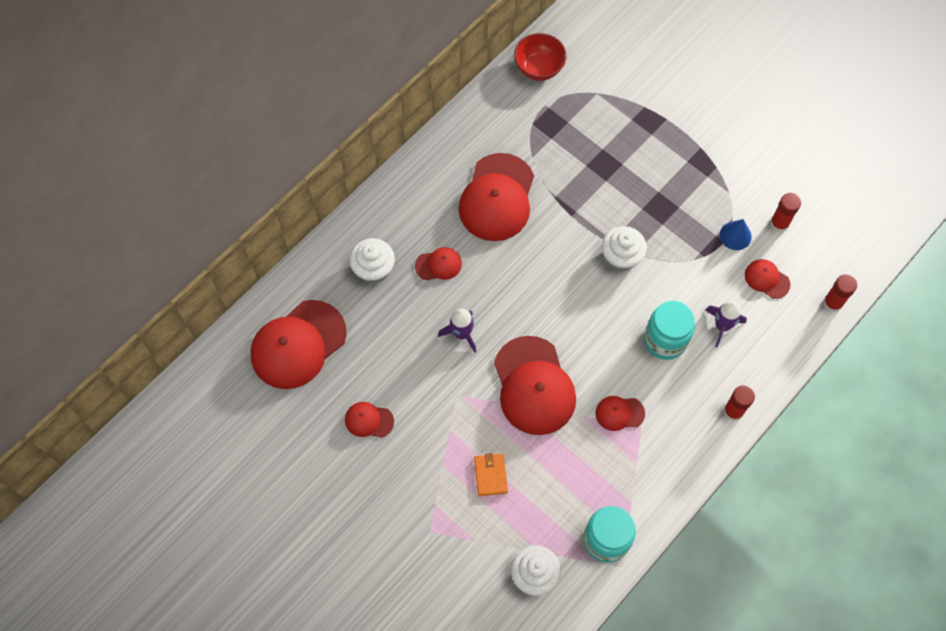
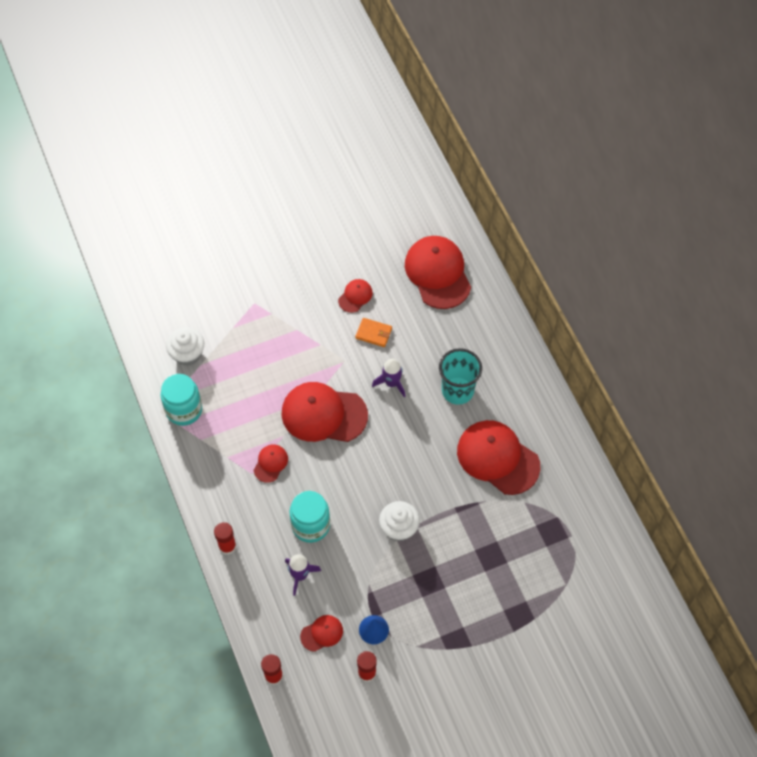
camera: 115 degrees right, 5 degrees down
(373, 269) = (476, 345): white cupcake -> none
(438, 265) = (457, 391): red cap -> turquoise cup
(490, 475) = (272, 356): orange wallet -> orange wallet (373, 333)
(539, 68) = (612, 548): red bowl -> none

